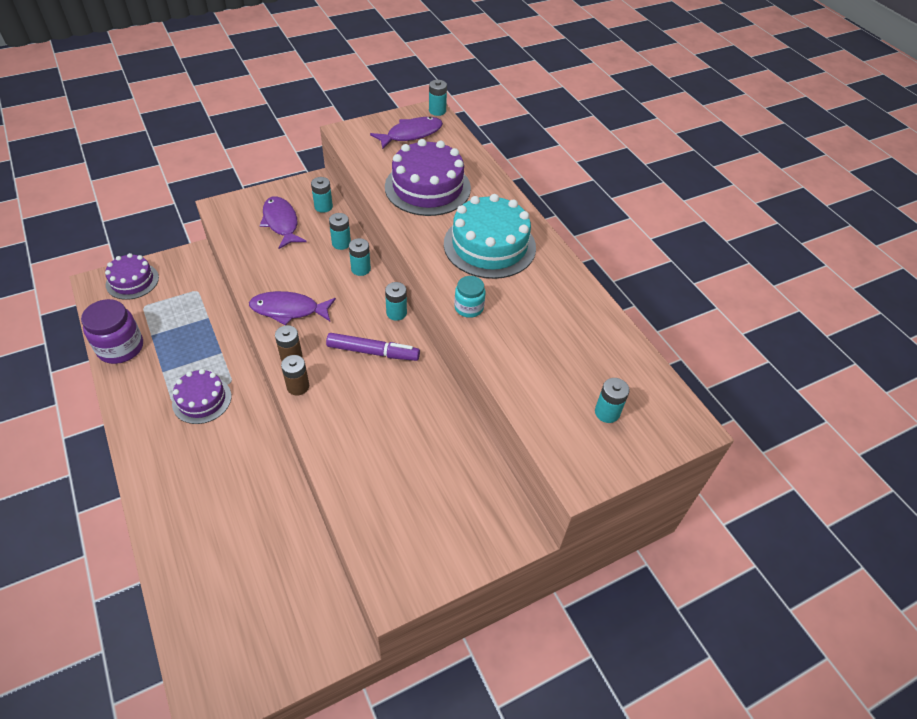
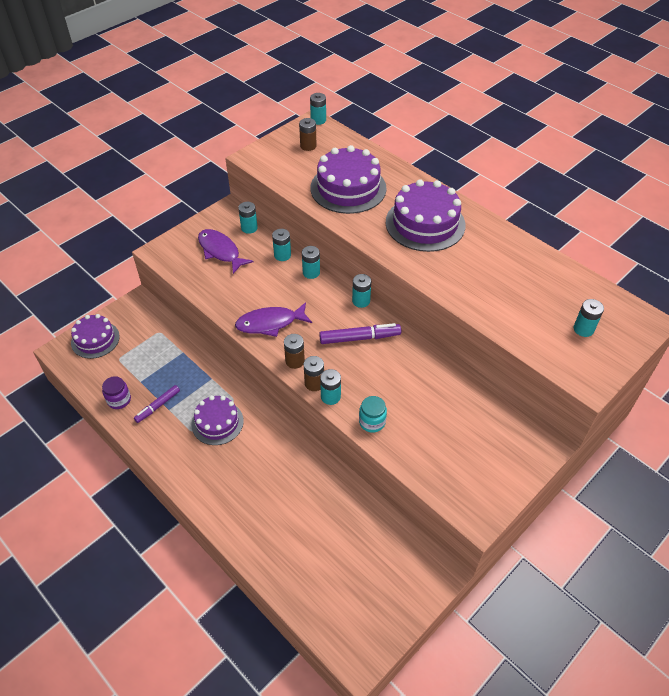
camera: 15 degrees left, 0 degrees up
(120, 348) = (119, 400): purple jar -> purple jar, size x0.57
(153, 365) = (158, 406): none -> purple marker
(307, 406) = (330, 396): none -> turquoise battery
(411, 134) = (308, 146): purple fish -> brown battery
(469, 308) = (437, 278): turquoise jar -> turquoise jar (372, 422)
(489, 245) = (425, 223): turquoise cake -> purple cake

